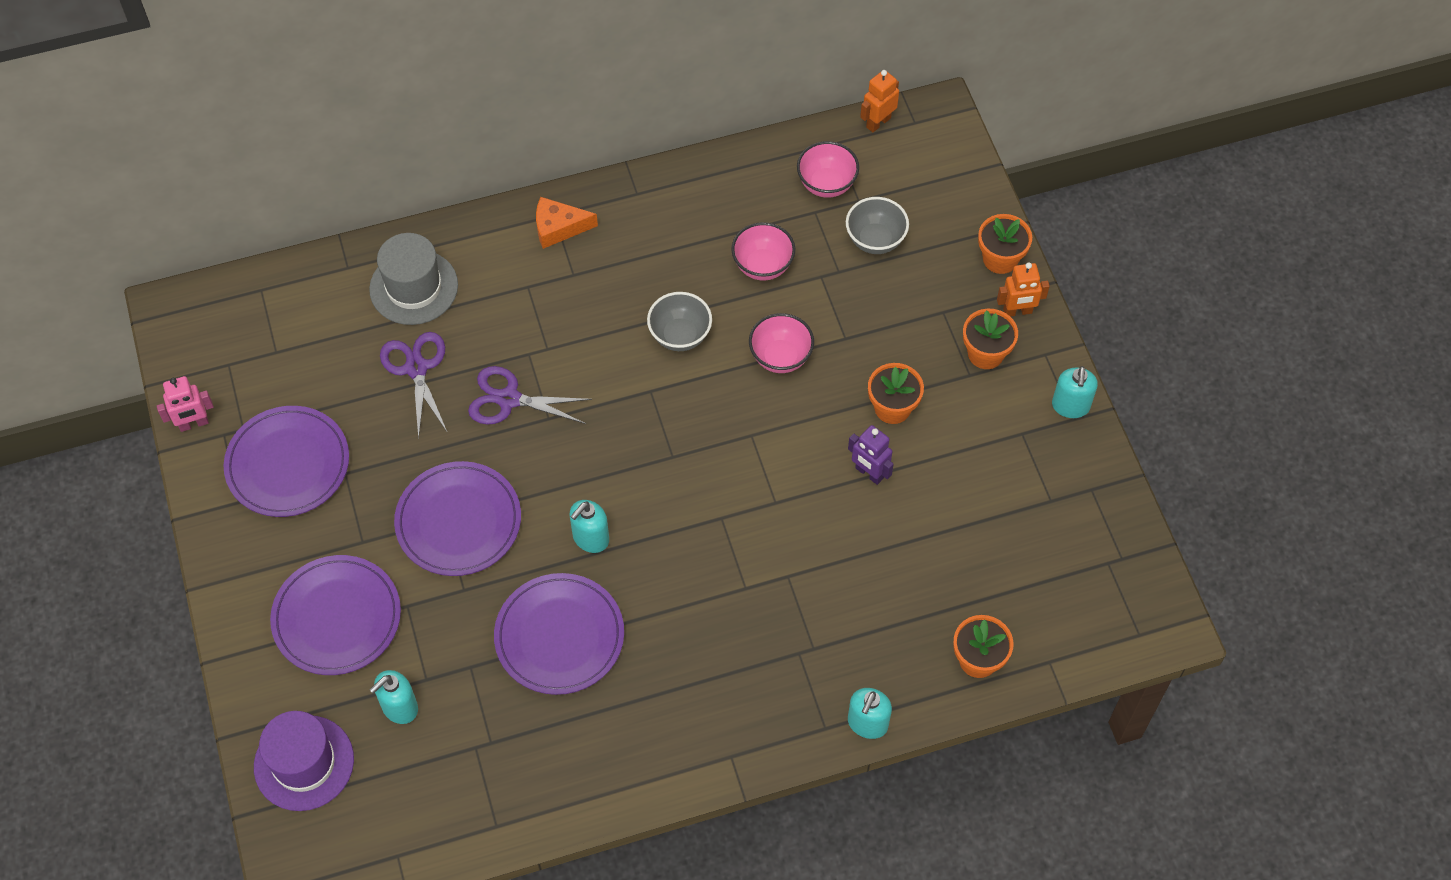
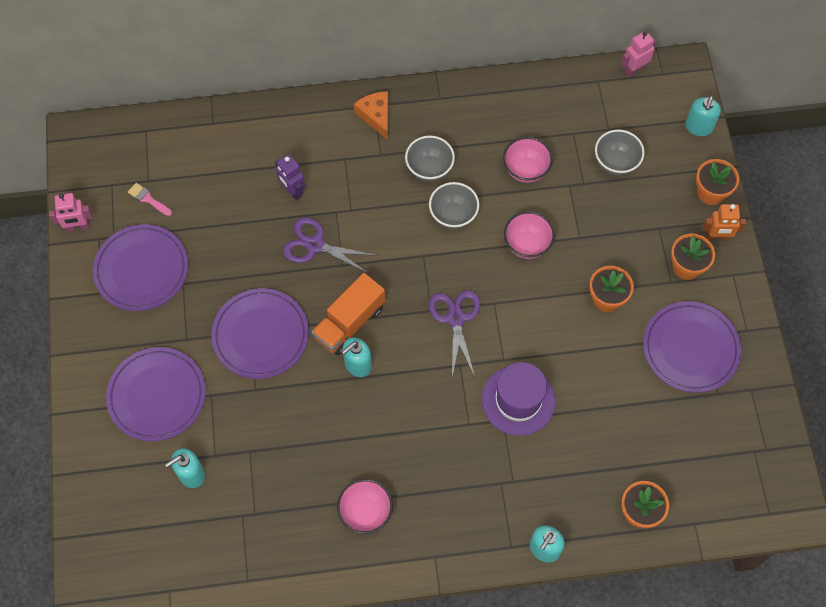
camera: 10 degrees right, 5 degrees up
(280, 375) = (148, 199): none -> pink brush
(304, 763) = (112, 505): purple hat -> purple hat (518, 400)
(414, 287) = (259, 146): grey hat -> none
(416, 368) = (250, 210): purple scissors -> purple scissors (455, 319)
(559, 227) = (376, 116): orange cheese -> orange cheese turned 60 degrees clockwise
(559, 636) = (321, 438): purple plate -> purple plate (690, 348)
(571, 488) = (349, 322): none -> orange truck
(639, 283) = (429, 169): none -> grey bowl
(826, 184) = (586, 113): pink bowl -> pink bowl (365, 512)
(869, 473) = (579, 348): purple robot -> purple robot (292, 191)
(878, 122) = (634, 69): orange robot -> pink robot
(1070, 406) = (746, 319): turquoise soap dispenser -> turquoise soap dispenser (698, 127)

